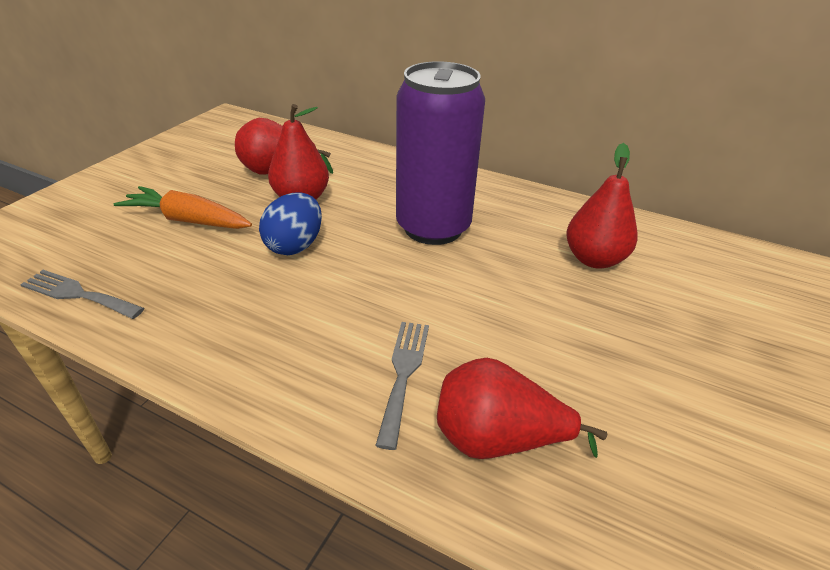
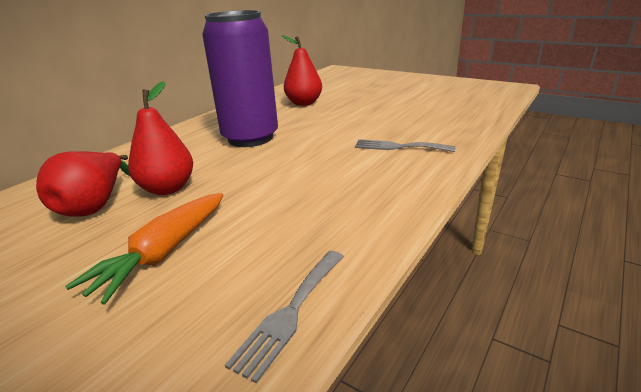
camera: 80 degrees left, 10 degrees down
(295, 245) = (249, 186): blue egg -> none
(497, 439) = (439, 128): red pear -> none

